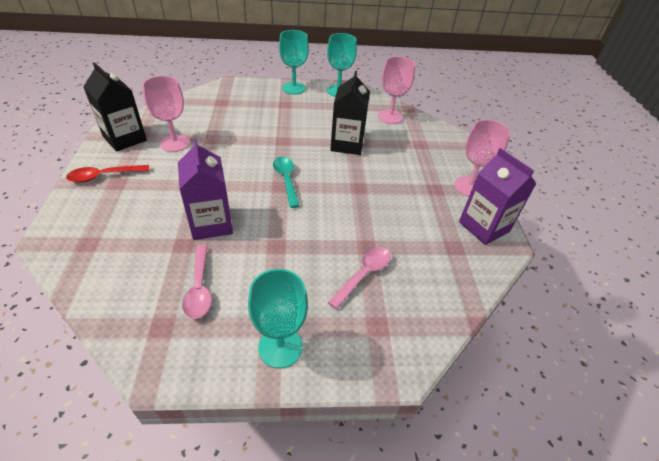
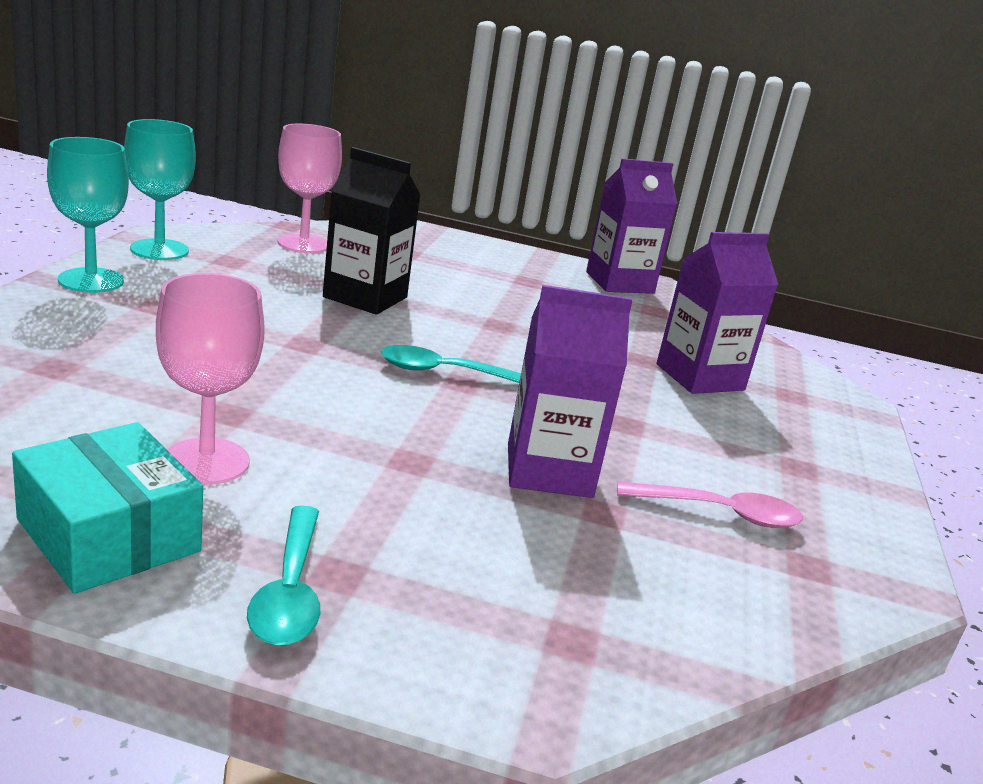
camera: 75 degrees left, 20 degrees down
(104, 176) = (290, 591): red spoon -> turquoise spoon
(125, 139) = (109, 535): black carton -> turquoise box
(280, 347) = (835, 468): turquoise goblet -> none
(363, 274) = (700, 377): pink spoon -> purple carton
(469, 186) = (532, 261): pink goblet -> none

